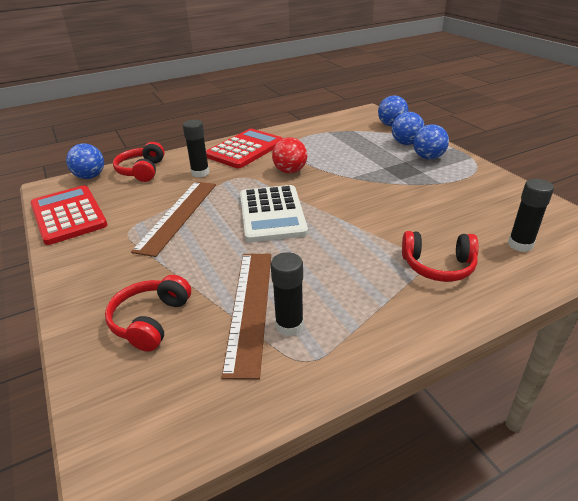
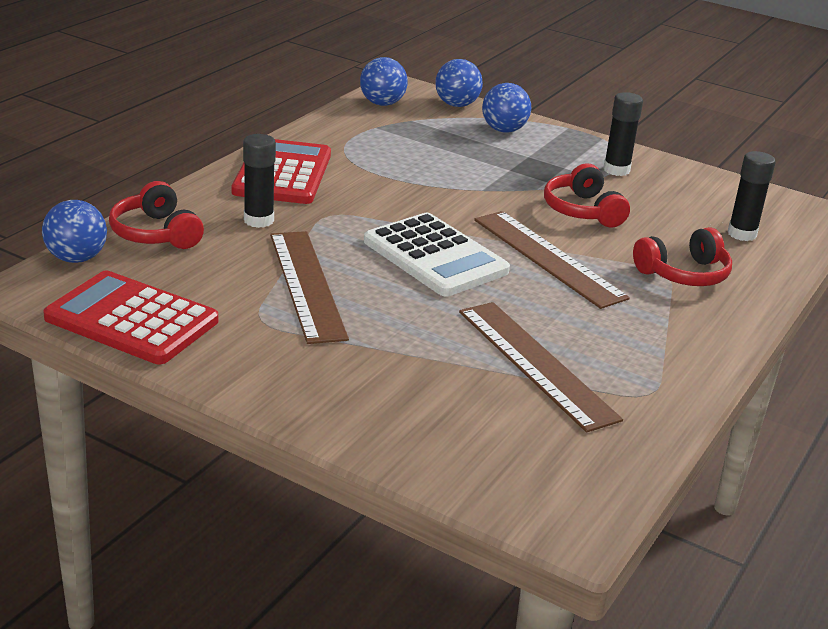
camera: 35 degrees left, 5 degrees down
(150, 320) = (439, 406): red headphones -> red headphones (582, 211)
(289, 325) = (597, 368): black glue stick -> black glue stick (616, 170)
(290, 171) = (390, 195): red ball -> none
(345, 231) = (548, 258): none -> brown ruler
(428, 157) = (551, 146): blue ball -> blue ball (382, 103)

